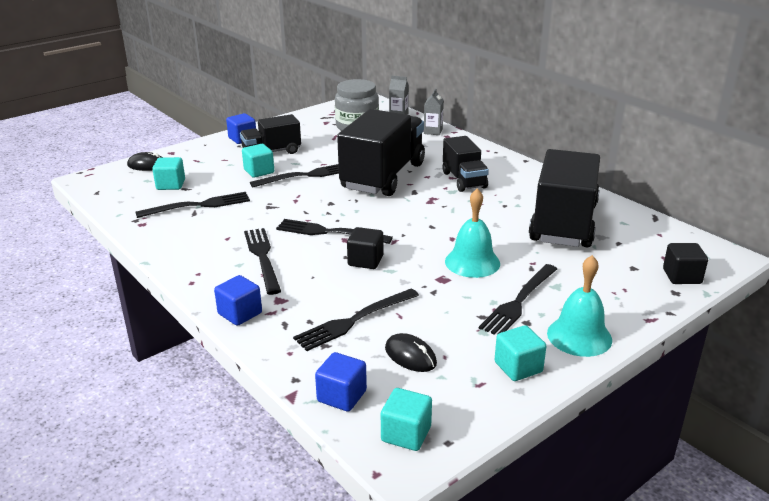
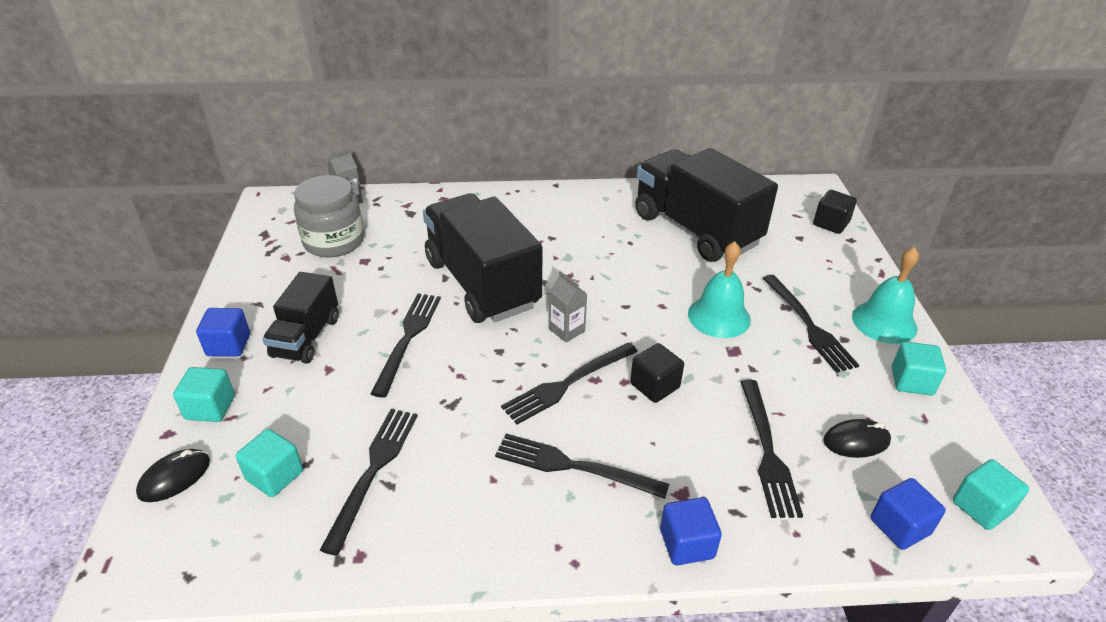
camera: 55 degrees left, 10 degrees up
(259, 171) = (346, 372): turquoise cube -> turquoise cube (210, 407)
(433, 131) = (421, 201): grey carton -> grey carton (567, 330)
(464, 180) = (553, 238): black truck -> none

